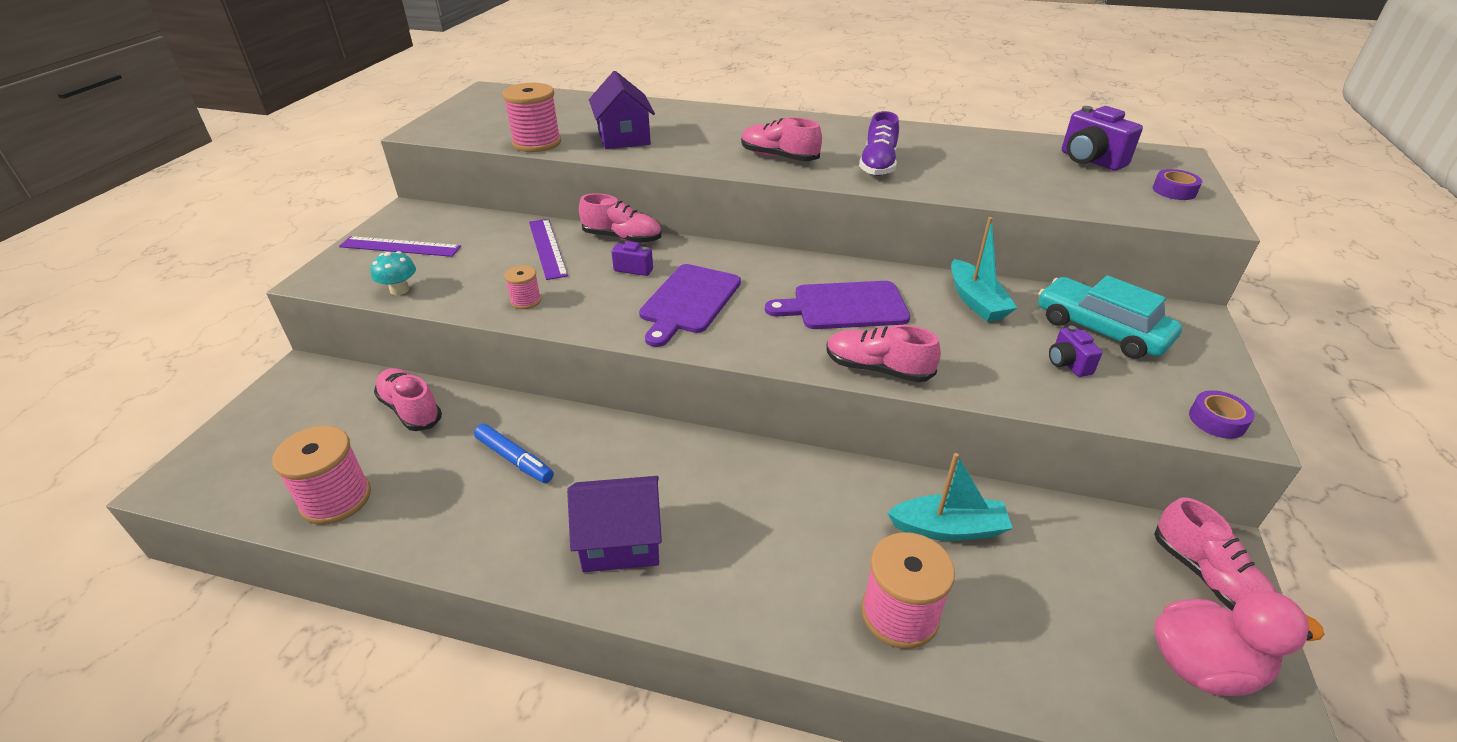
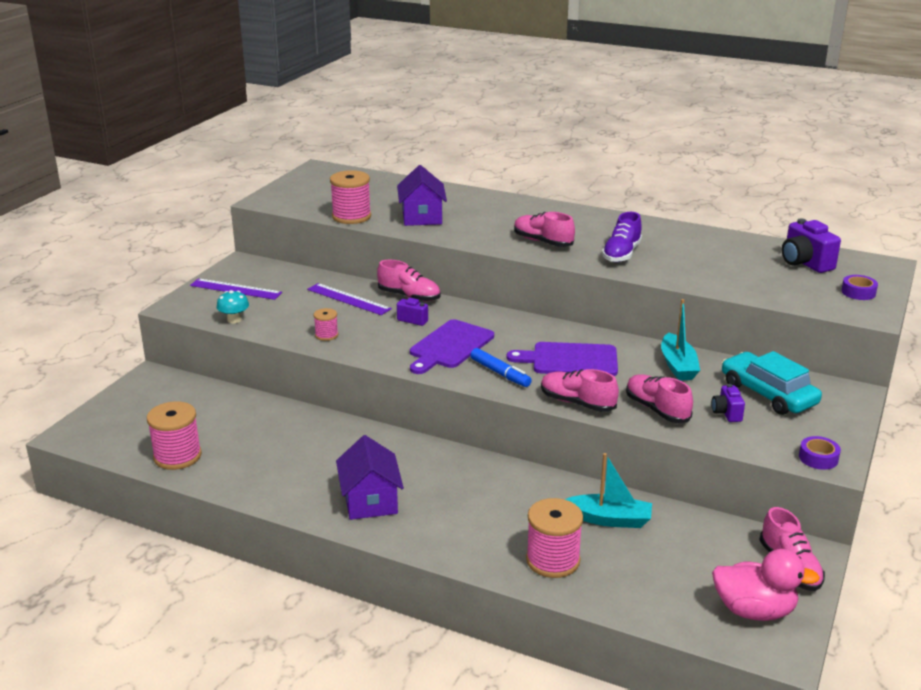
camera: 10 degrees right, 10 degrees down
(411, 410) = (231, 408): pink shoe -> pink shoe (657, 409)
(515, 459) = (303, 446): blue marker -> blue marker (500, 373)
(547, 248) = (348, 299): purple ruler -> purple ruler turned 45 degrees counterclockwise
(621, 541) = (370, 500): purple house -> purple house turned 75 degrees clockwise

